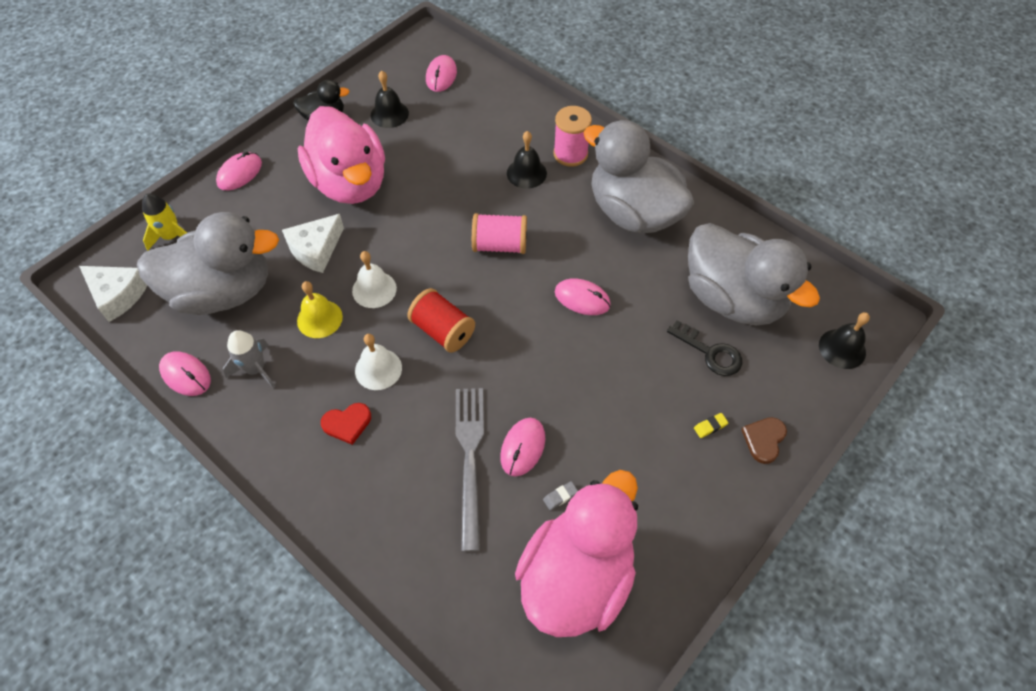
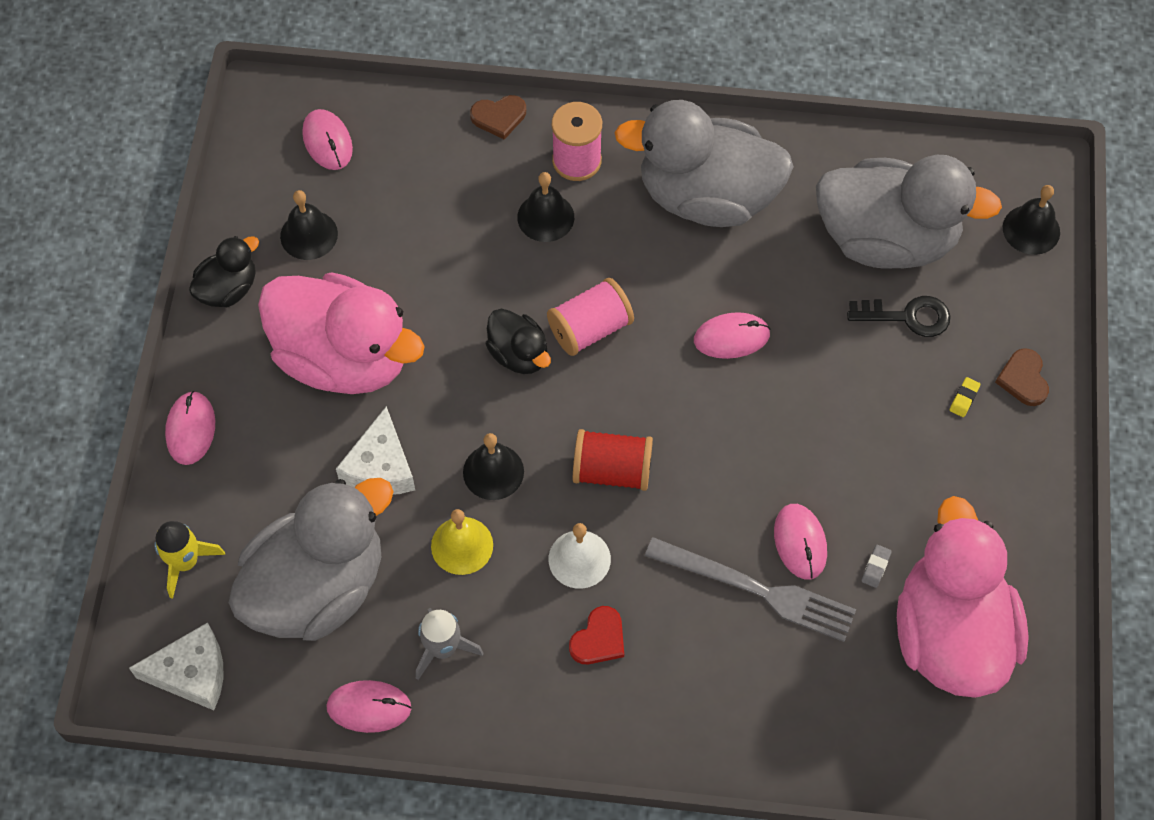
camera: 35 degrees left, 5 degrees up
(374, 289) = (493, 471): white bell -> black bell
(446, 235) = (519, 354): none -> black duck
(470, 459) = (757, 590): grey fork -> grey fork turned 150 degrees clockwise
(545, 110) = (499, 117): none -> brown heart

